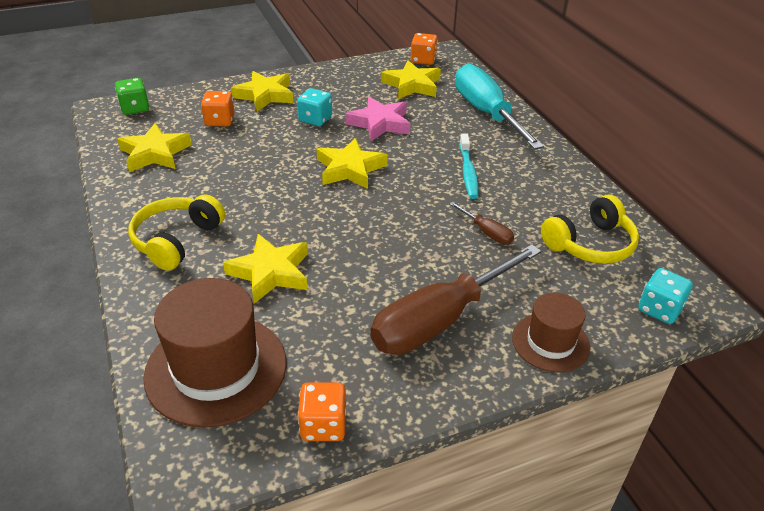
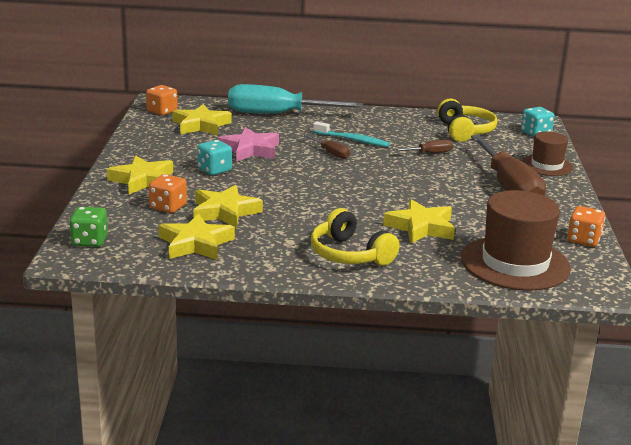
camera: 65 degrees left, 15 degrees down
(350, 169) = (308, 174): yellow star -> yellow star (225, 212)
(418, 168) = (331, 153): none -> brown screwdriver

